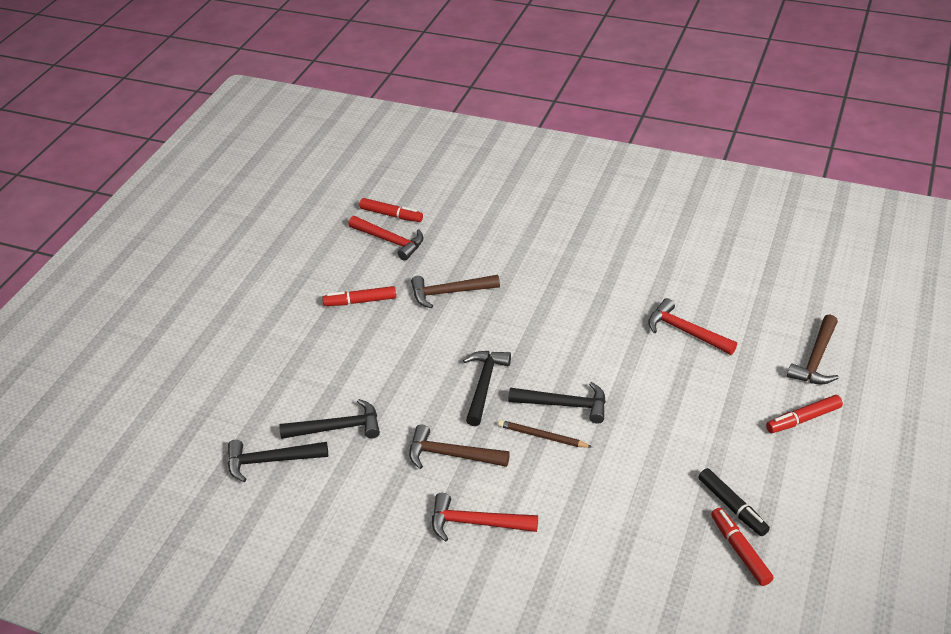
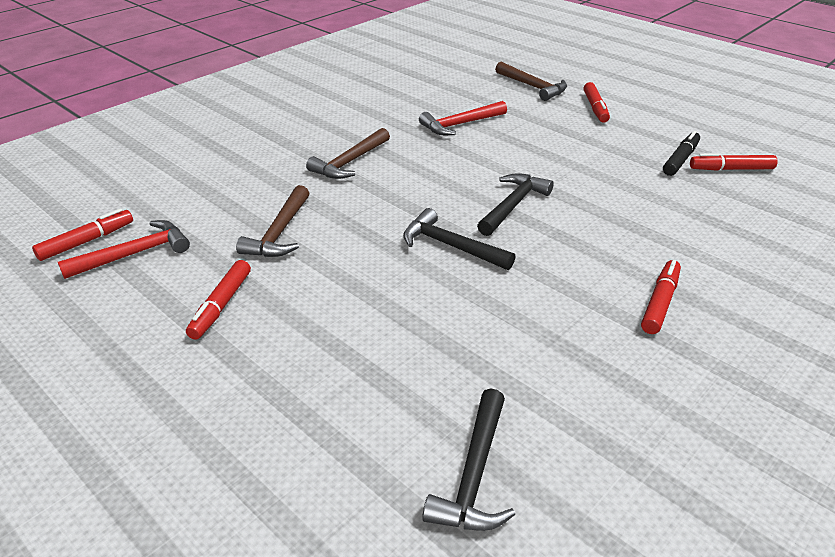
camera: 70 degrees left, 5 degrees down
(337, 428) = (448, 383): black hammer -> none
(451, 455) = (547, 295): brown hammer -> brown hammer (350, 162)
(476, 523) = (660, 302): red hammer -> red marker
(542, 436) = (550, 229): brown pencil -> none
(732, 506) = (680, 159): black marker -> black marker turned 45 degrees counterclockwise

